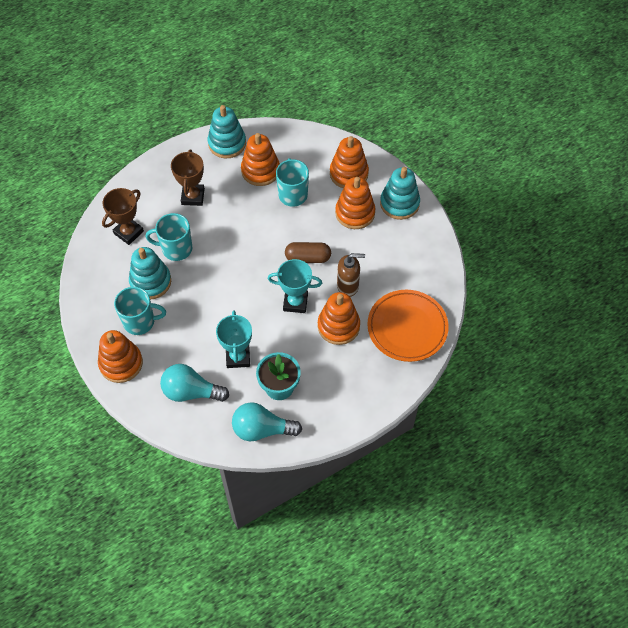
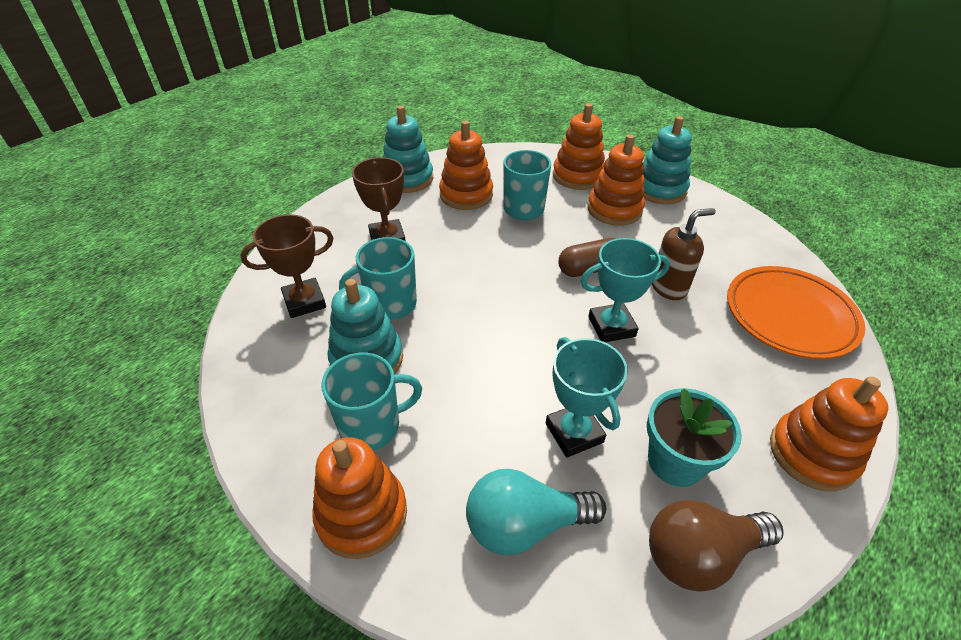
camera: 20 degrees left, 15 degrees down
(128, 232) = (304, 302): brown trophy -> brown trophy turned 45 degrees clockwise
(262, 429) = (700, 554): turquoise light bulb -> brown light bulb
(338, 326) = (696, 340): orange stacking toy -> orange stacking toy (812, 454)

